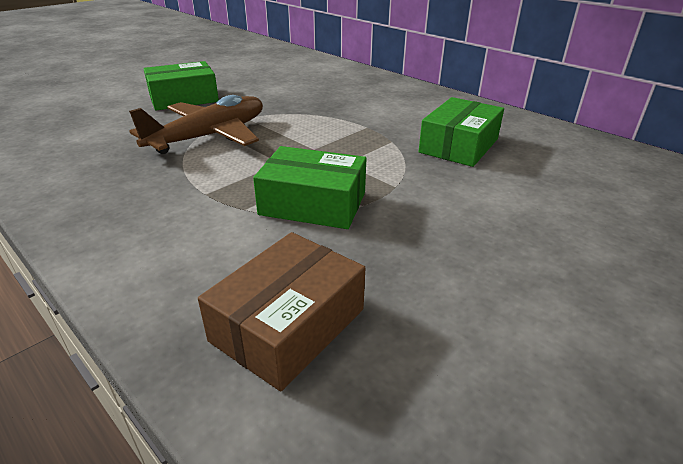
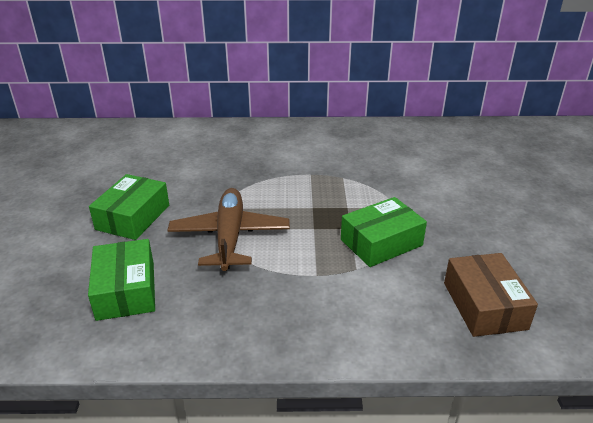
camera: 45 degrees left, 0 degrees up
(458, 145) = (379, 162): green box -> green box (126, 290)

